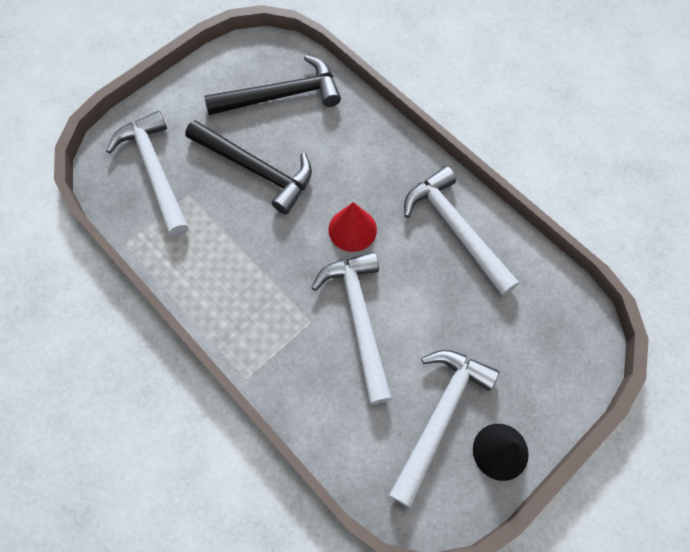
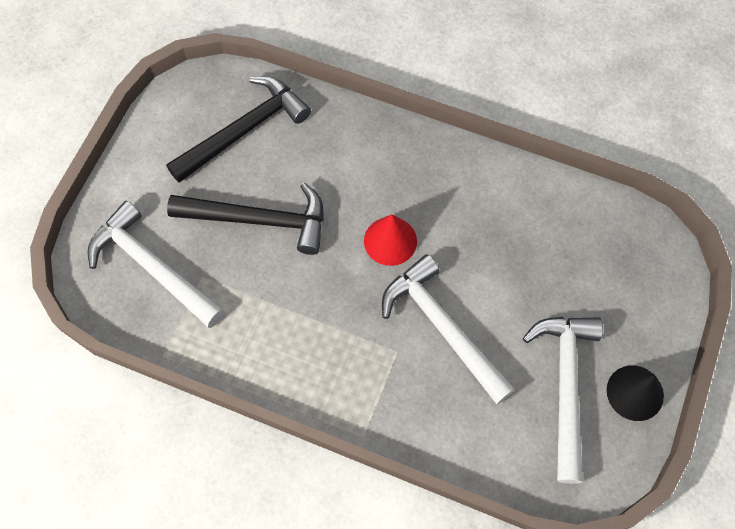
camera: 25 degrees left, 0 degrees up
(456, 229) = (491, 197): white hammer -> none

